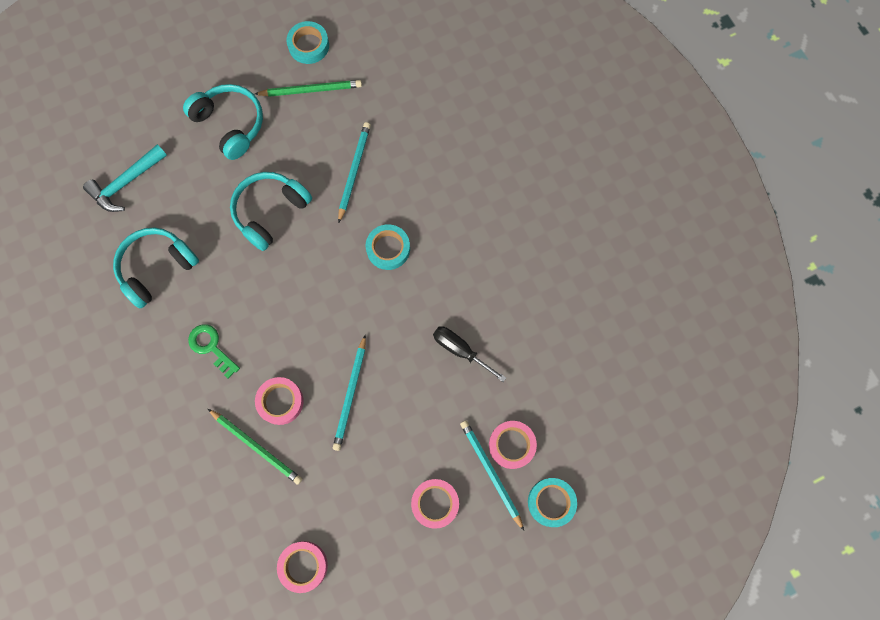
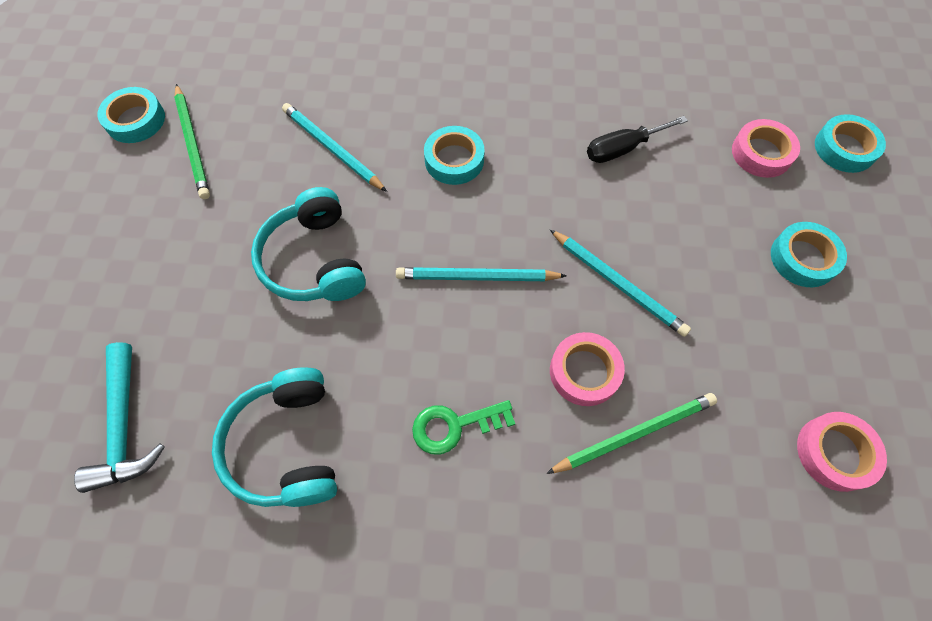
camera: 60 degrees left, 10 degrees down
(230, 124) = (158, 250): turquoise headphones -> none
(311, 90) = (193, 143): green pencil -> green pencil turned 135 degrees clockwise
(435, 503) = (803, 258): pink tape -> turquoise tape
(491, 473) = (786, 187): turquoise pencil -> turquoise pencil (477, 277)

